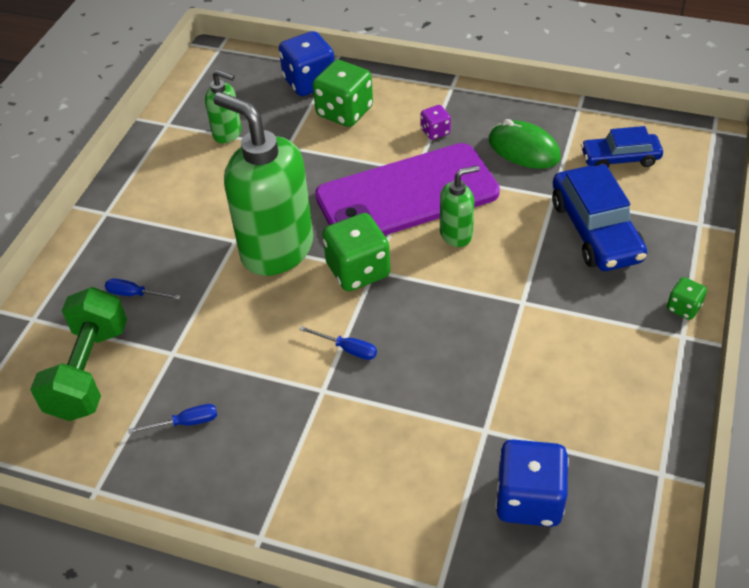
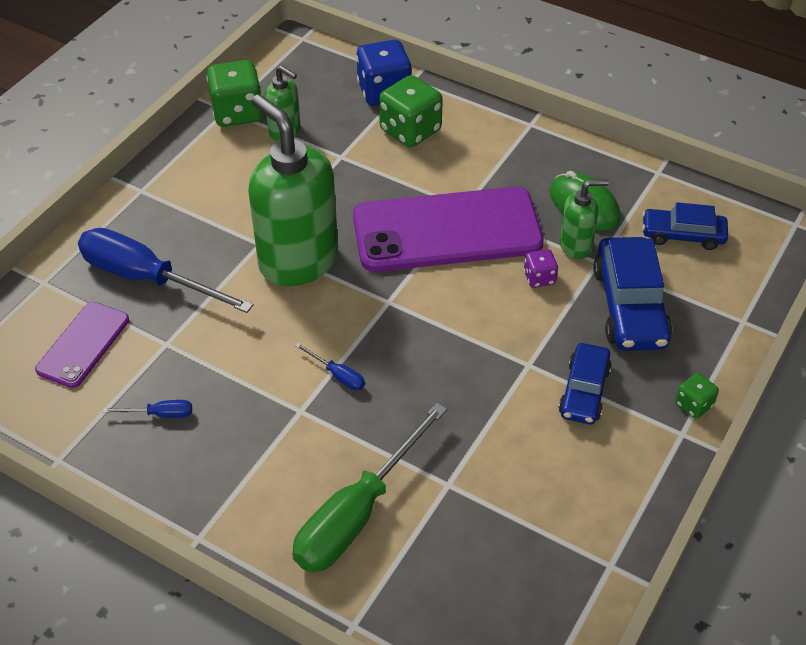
camera: 10 degrees right, 0 degrees up
(89, 371) = (83, 345): green dumbbell -> purple phone
(135, 294) = (147, 278): blue screwdriver -> blue screwdriver, size x2.45
(358, 270) = (372, 298): green dice -> green dice (237, 113)
(408, 477) = (357, 513): none -> green screwdriver
(435, 132) = (497, 169): purple dice -> purple dice (539, 278)
(456, 234) = (484, 281): green soap dispenser -> green soap dispenser (576, 246)
(529, 499) = (469, 560): blue dice -> none
(581, 316) = (584, 391): none -> blue car

